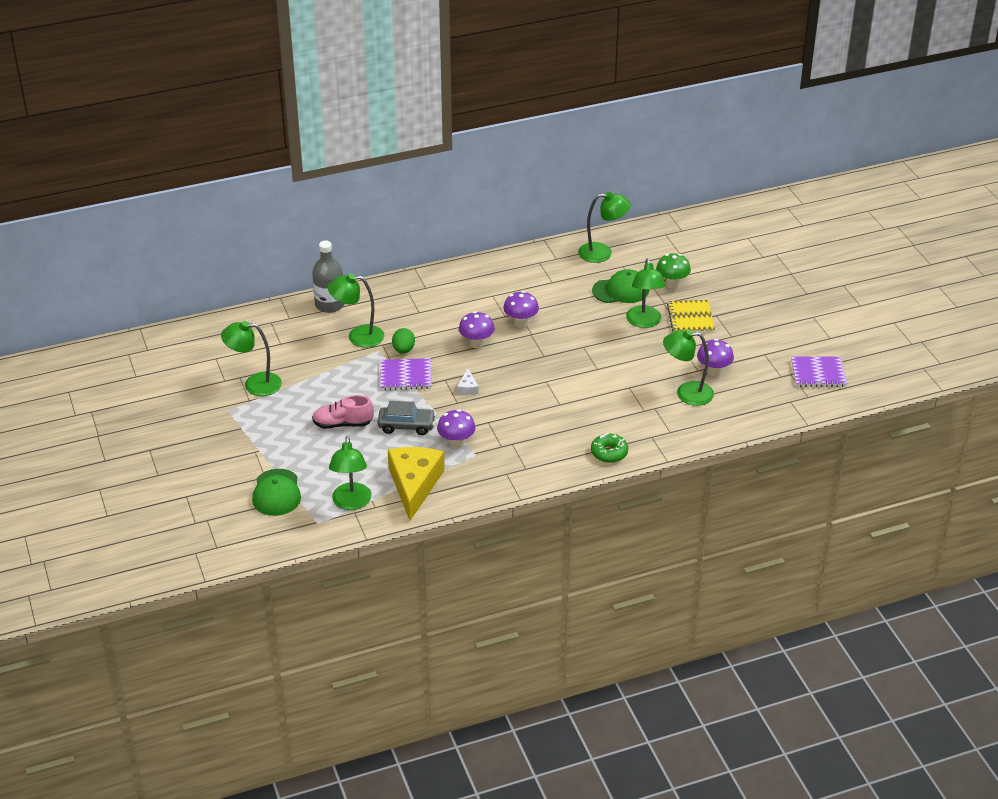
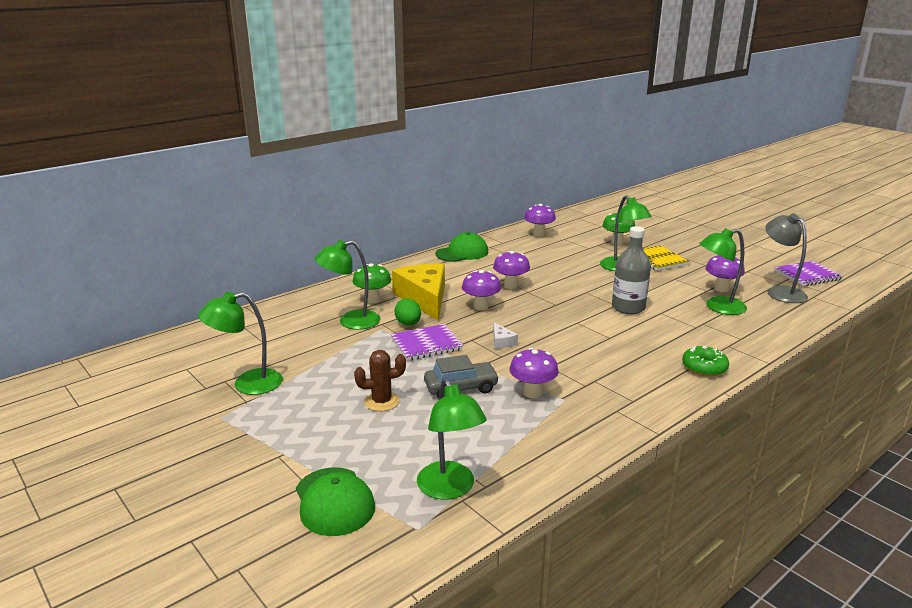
camera: 20 degrees left, 15 degrees down
(329, 304) = (304, 303): grey bottle -> grey bottle (628, 308)
(343, 424) = (382, 402): pink shoe -> brown cactus
(389, 313) = (373, 299): none -> green mushroom
(414, 484) = (517, 447): yellow cheese -> yellow cheese (424, 298)
(602, 253) = (539, 234): green lamp -> purple mushroom
(621, 290) = (579, 252): green cap -> green cap (462, 253)
(766, 388) = (780, 292): none -> grey lamp

